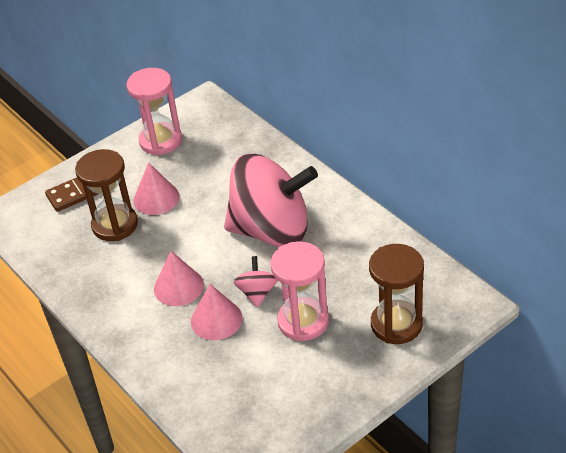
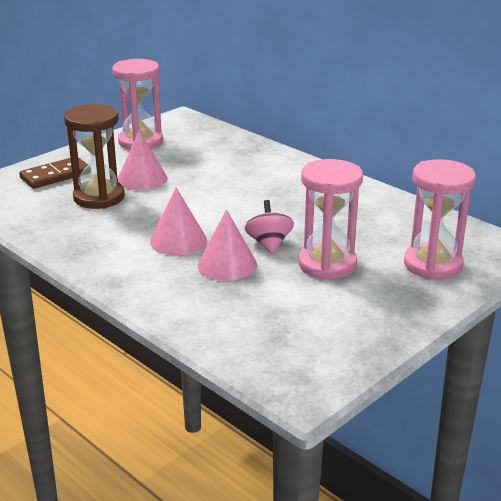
camera: 10 degrees left, 15 degrees down
(272, 230) = (273, 199): pink spinning top -> none
(396, 324) = (432, 265): brown hourglass -> pink hourglass

